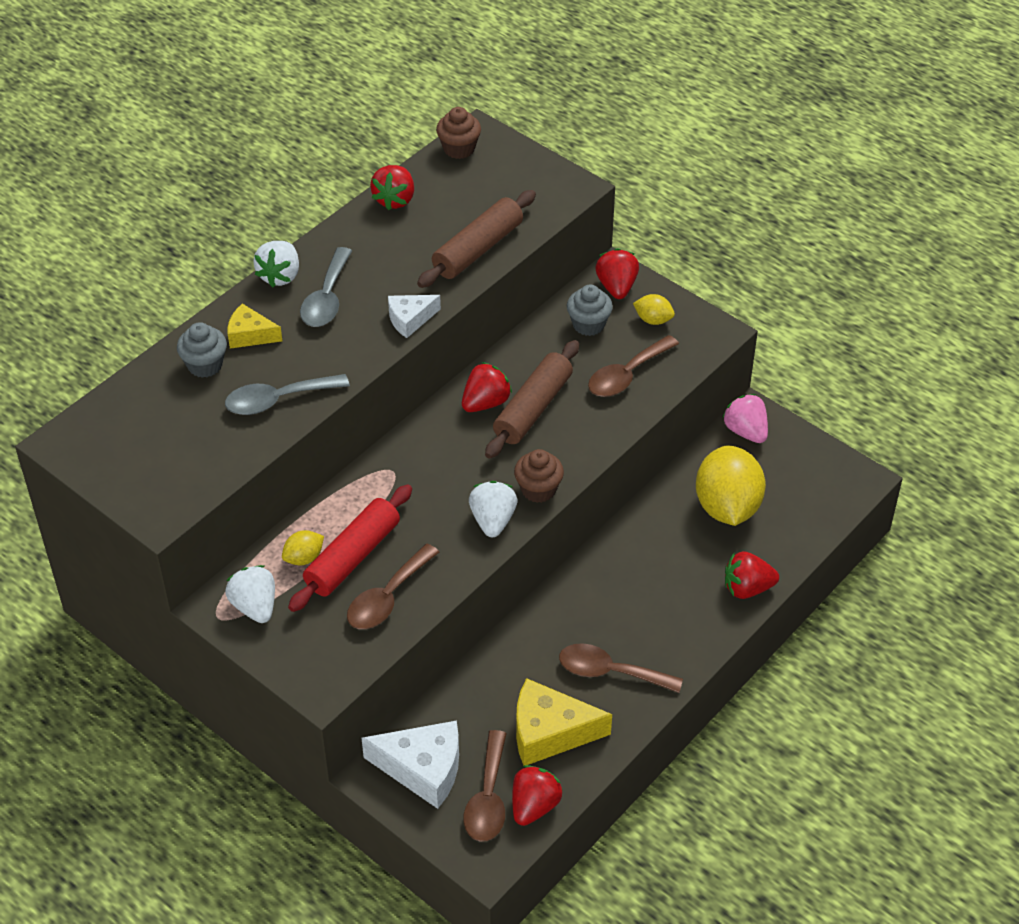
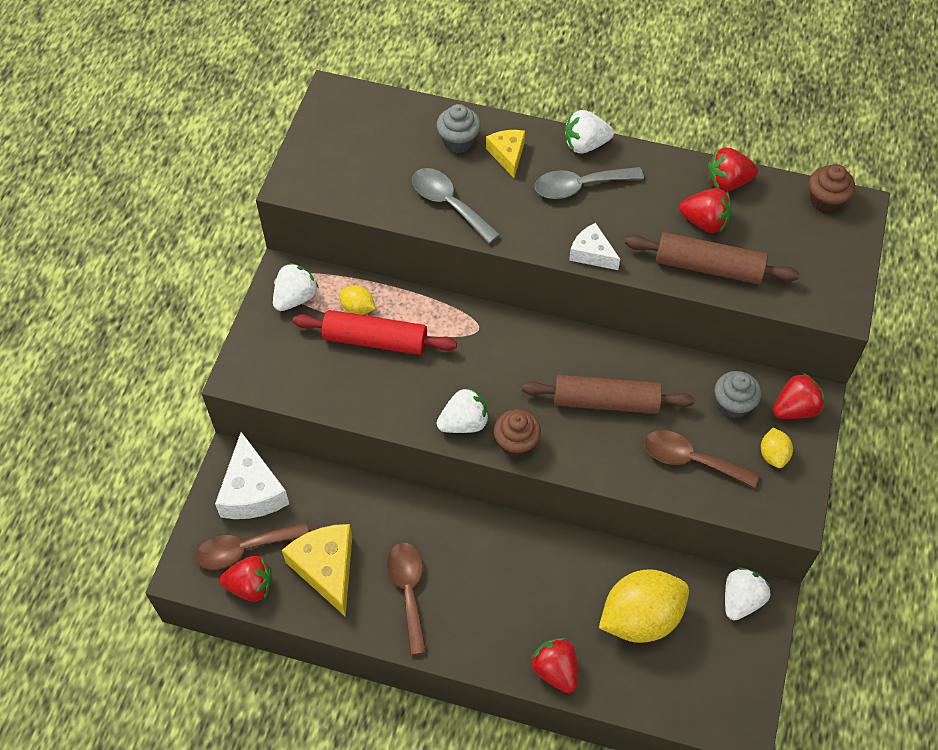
camera: 65 degrees right, 10 degrees up
(387, 597) = (346, 382): brown spoon -> none
(485, 402) = (591, 363): red strawberry -> red strawberry (704, 222)
(745, 431) = (741, 600): pink strawberry -> white strawberry

